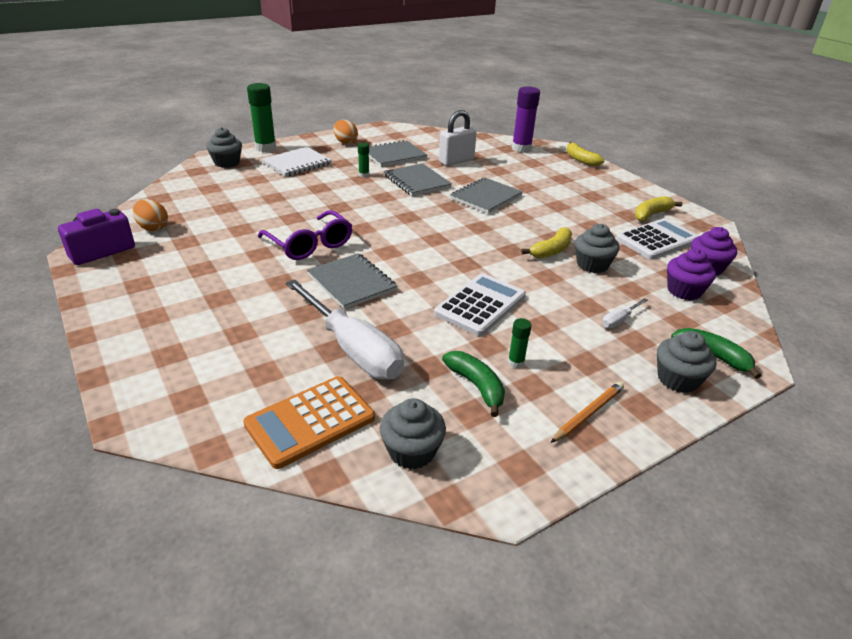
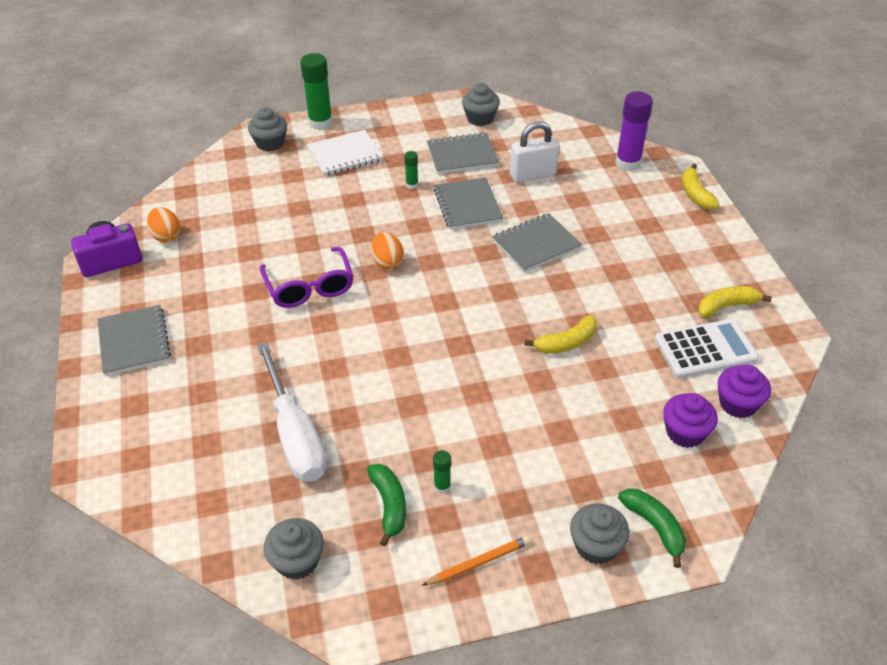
camera: 20 degrees right, 10 degrees up
(310, 421) = (225, 508): orange calculator -> none
(345, 142) = (415, 123): orange egg -> orange egg (387, 262)
(352, 283) = (329, 349): grey notebook -> grey notebook (134, 342)
(480, 305) = (445, 405): white calculator -> none
(592, 265) = (601, 373): grey cupcake -> grey cupcake (480, 118)
(619, 320) = (582, 457): white screwdriver -> none

